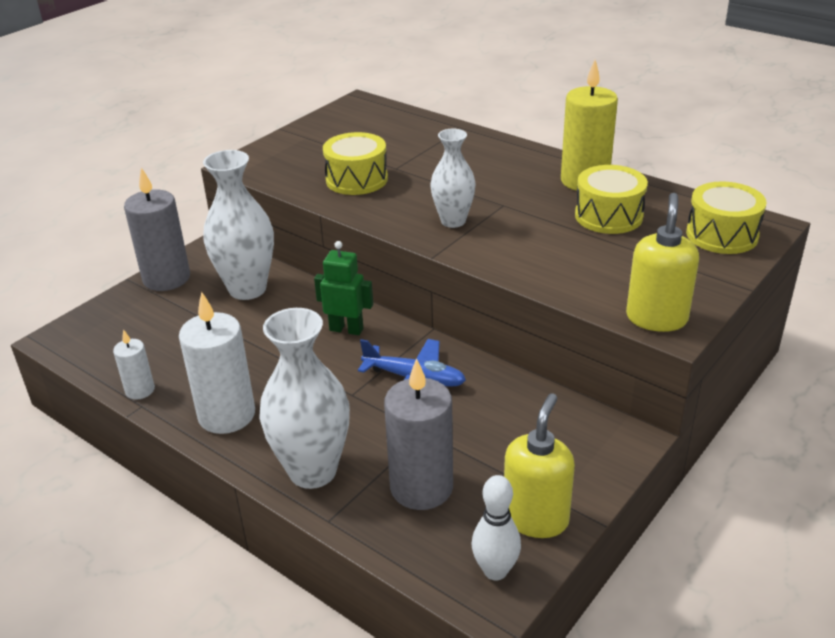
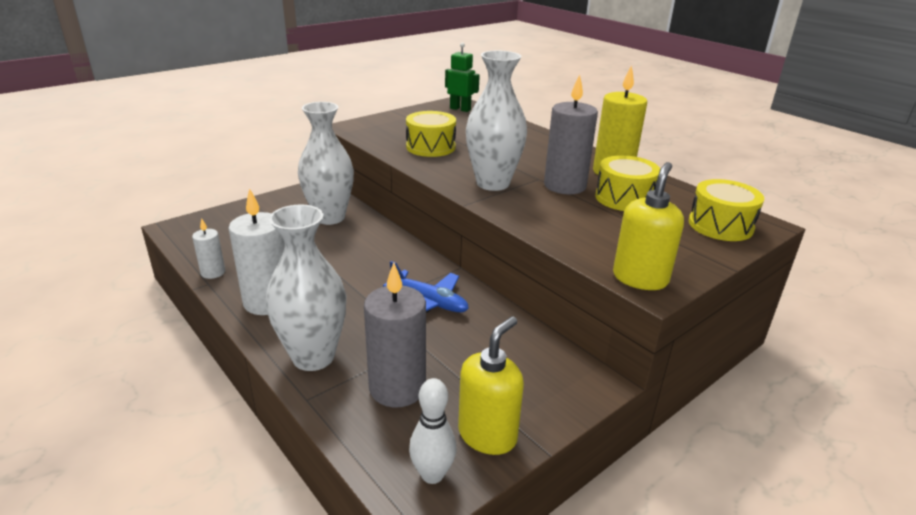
camera: 10 degrees right, 5 degrees down
(166, 278) = (275, 201): grey candle -> grey candle (565, 186)
(346, 329) = (391, 257): green robot -> green robot (460, 109)
(453, 221) = (493, 183): white vase -> white vase, size x1.61

